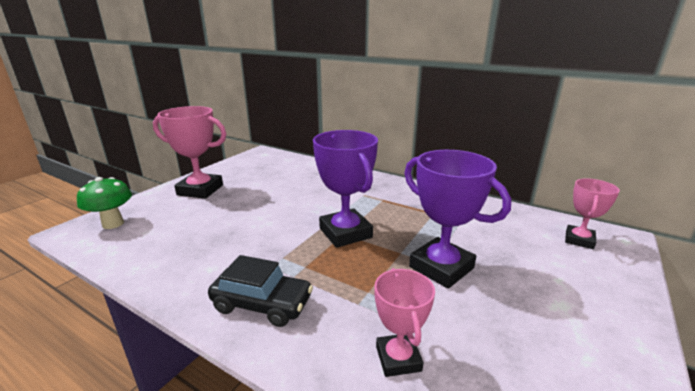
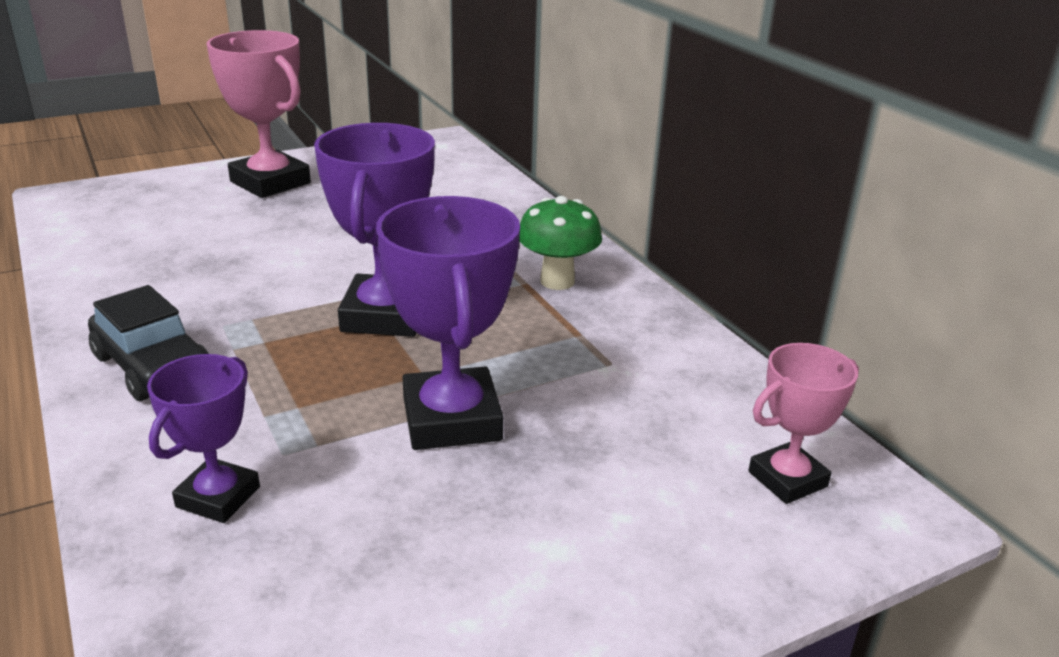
camera: 30 degrees right, 5 degrees up
(113, 224) = (112, 201): green mushroom -> green mushroom (557, 281)
(398, 358) = (218, 497): pink trophy -> purple trophy

